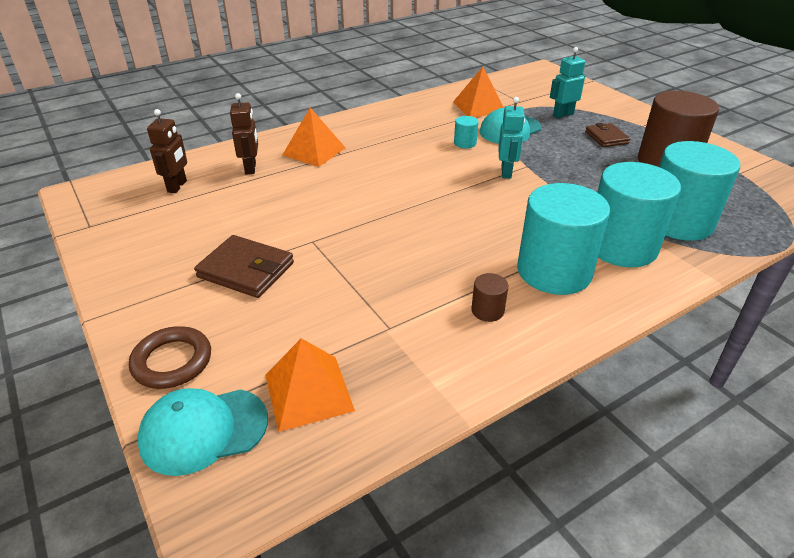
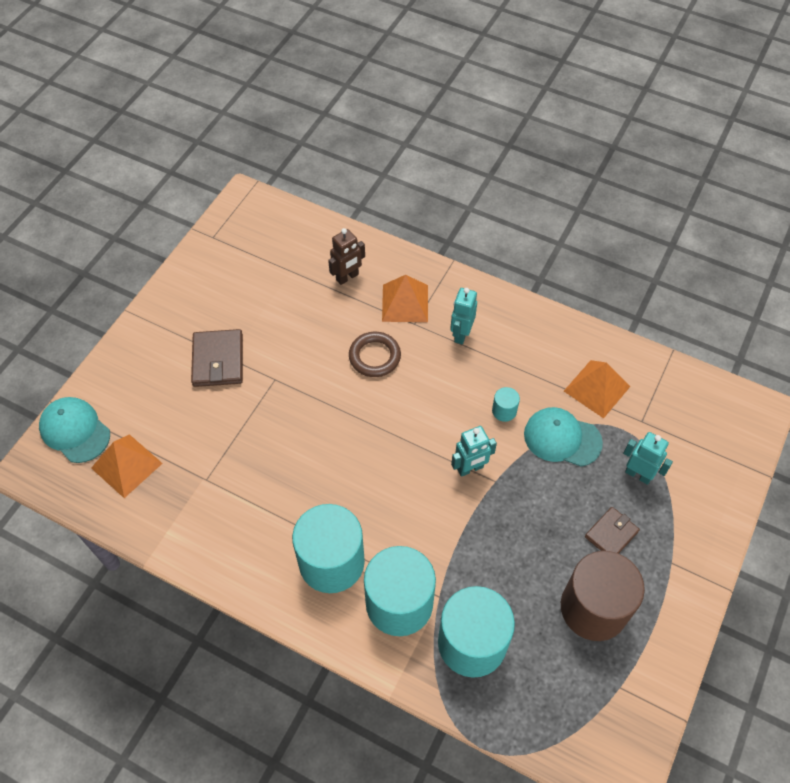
camera: 60 degrees right, 20 degrees up
(172, 361) = (116, 379): brown ring -> brown ring (374, 357)
(177, 186) = (291, 249): brown robot -> none
(374, 138) = (461, 334): none -> turquoise robot
(487, 310) = (256, 533): brown cylinder -> none

